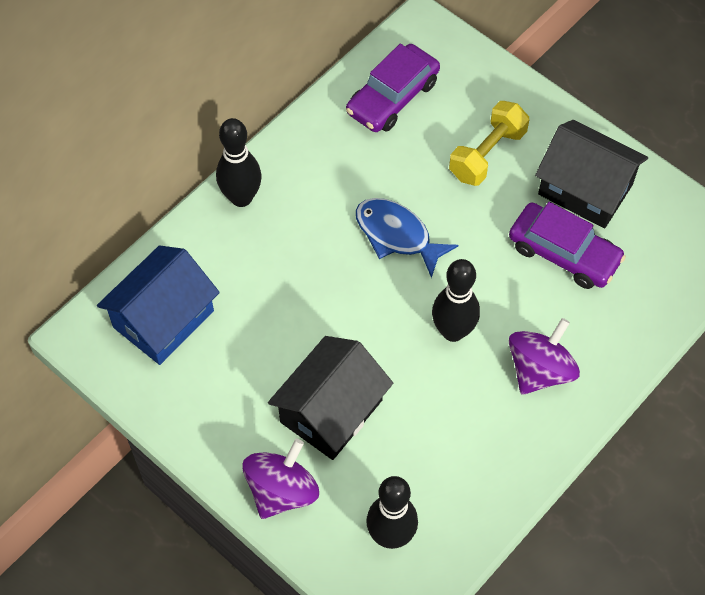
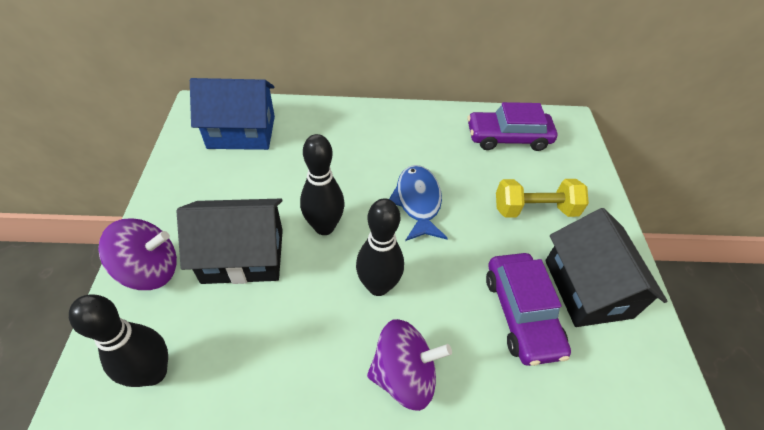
camera: 45 degrees right, 10 degrees down
(241, 197) = (359, 116): black bowling pin -> black bowling pin (324, 227)

